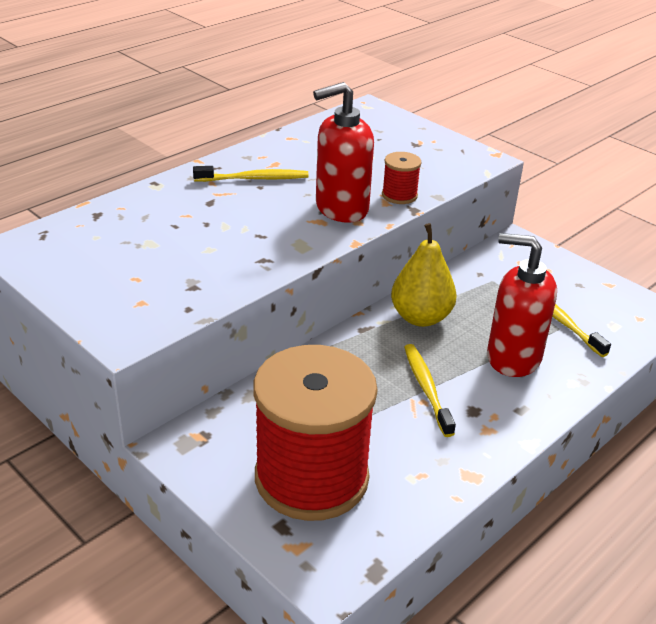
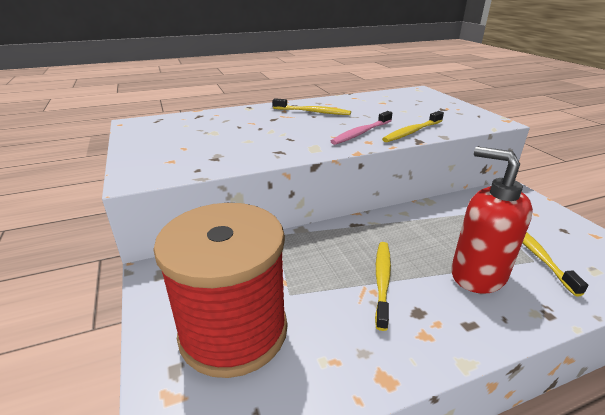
camera: 25 degrees right, 5 degrees down
(341, 208) = (361, 133): red soap dispenser -> pink toothbrush
(399, 195) = (412, 132): red spool -> yellow toothbrush
(421, 317) = (405, 226): yellow pear -> none

